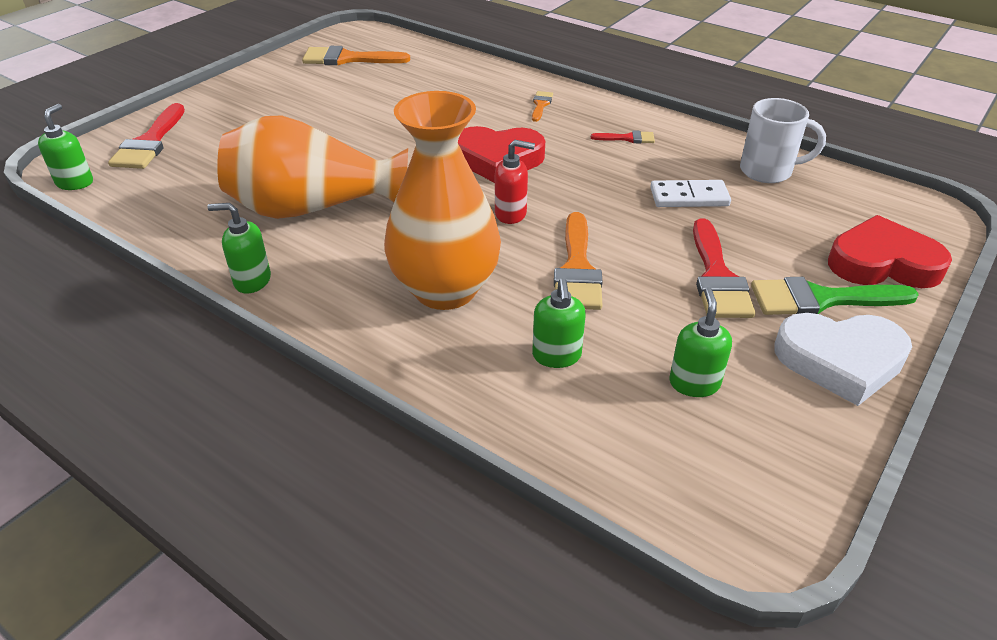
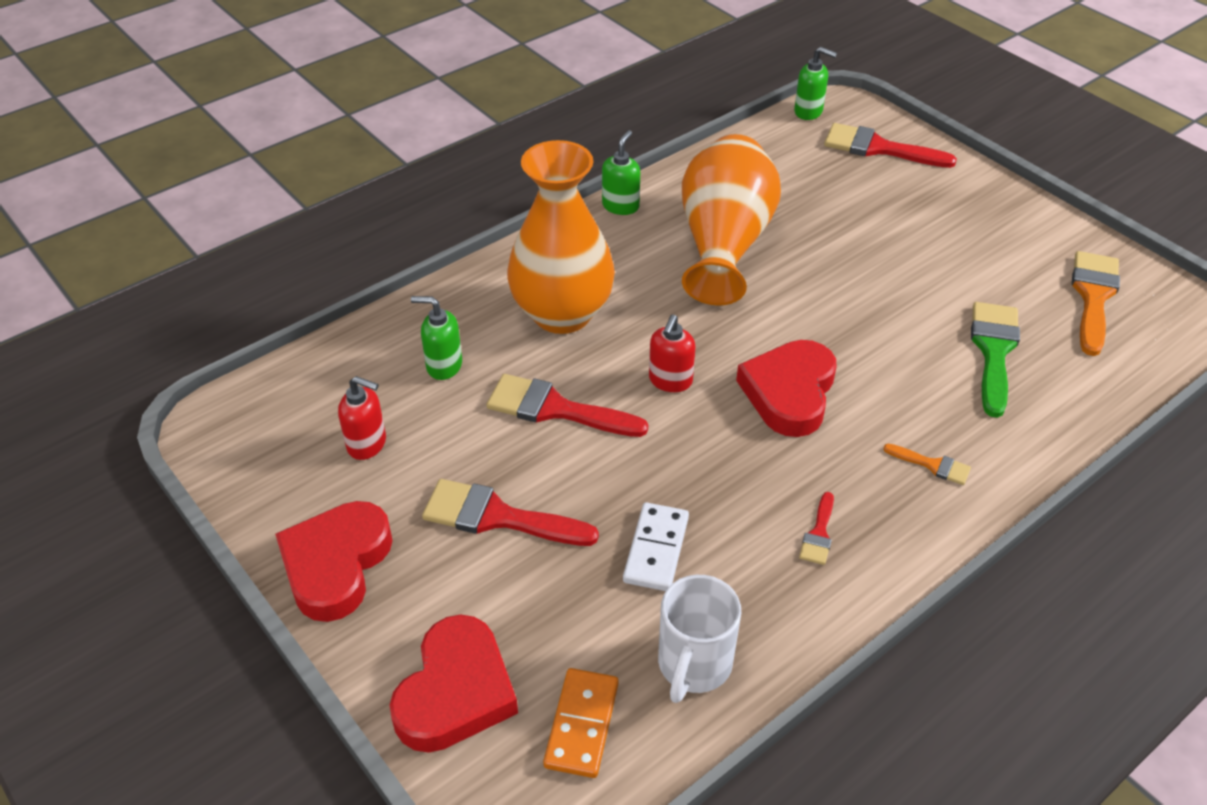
camera: 105 degrees right, 5 degrees up
(577, 269) = (555, 409): orange brush -> red brush
(694, 383) = (367, 444): green soap dispenser -> red soap dispenser
(821, 299) = (424, 593): green brush -> green brush (993, 351)
(840, 360) = (336, 564): white heart -> red heart
(850, 206) = (581, 724): none -> orange domino

